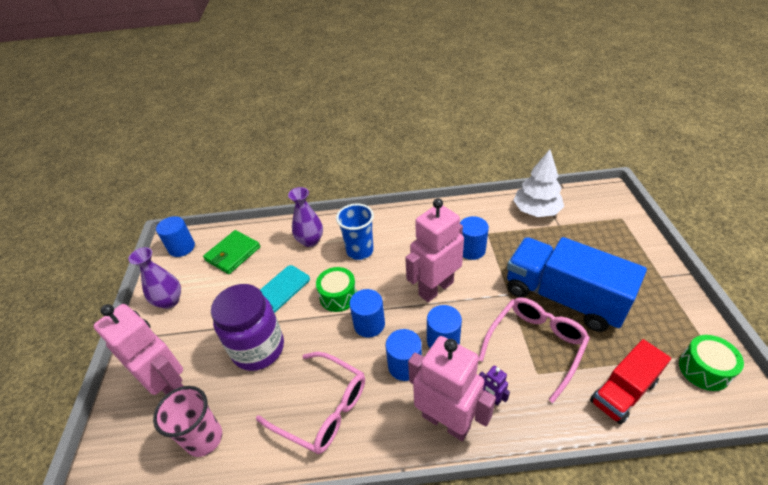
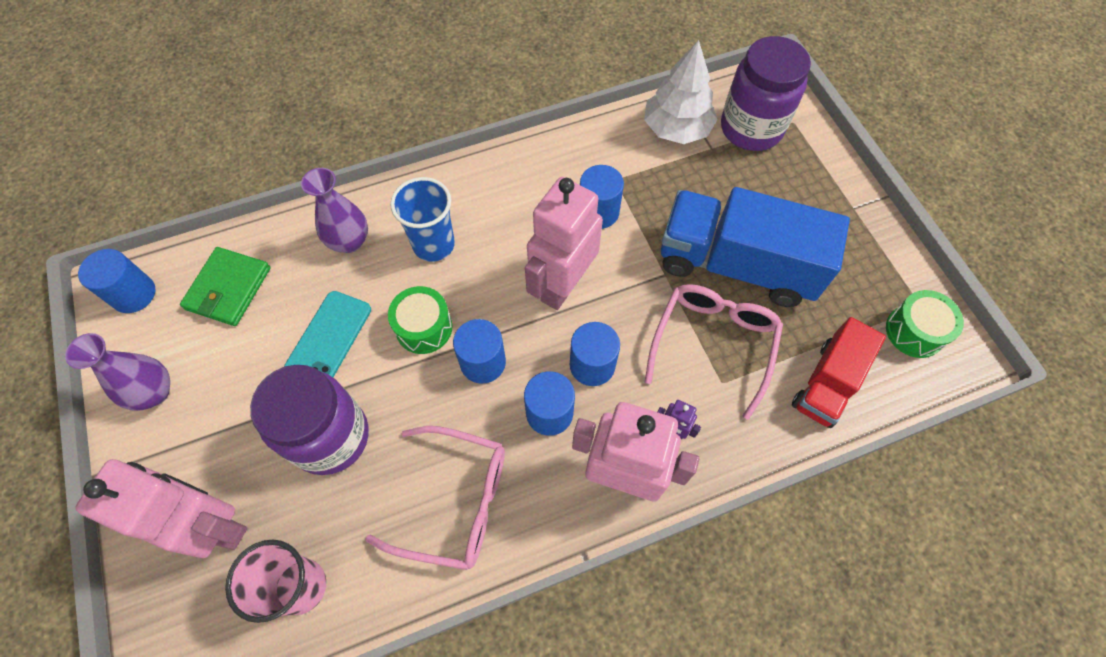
camera: 20 degrees left, 20 degrees up
(589, 218) = (751, 128): none -> purple jar

